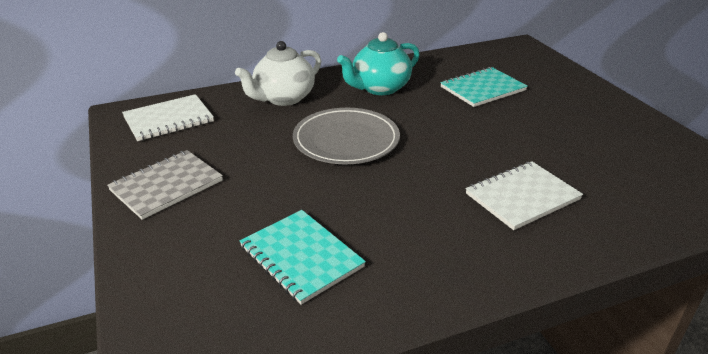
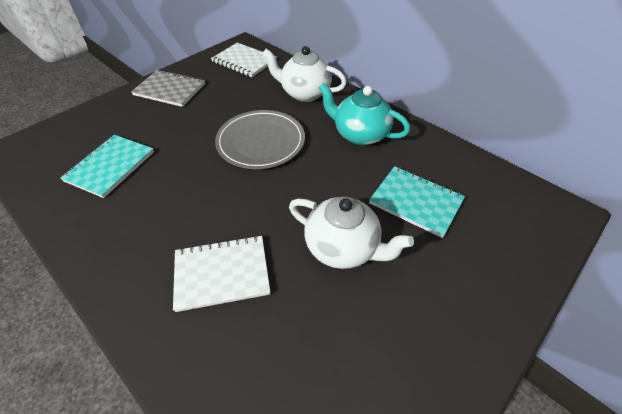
camera: 65 degrees right, 15 degrees up
(517, 131) = (342, 248): none -> white teapot
(522, 197) = (222, 273): white notebook -> white notebook turned 45 degrees counterclockwise

